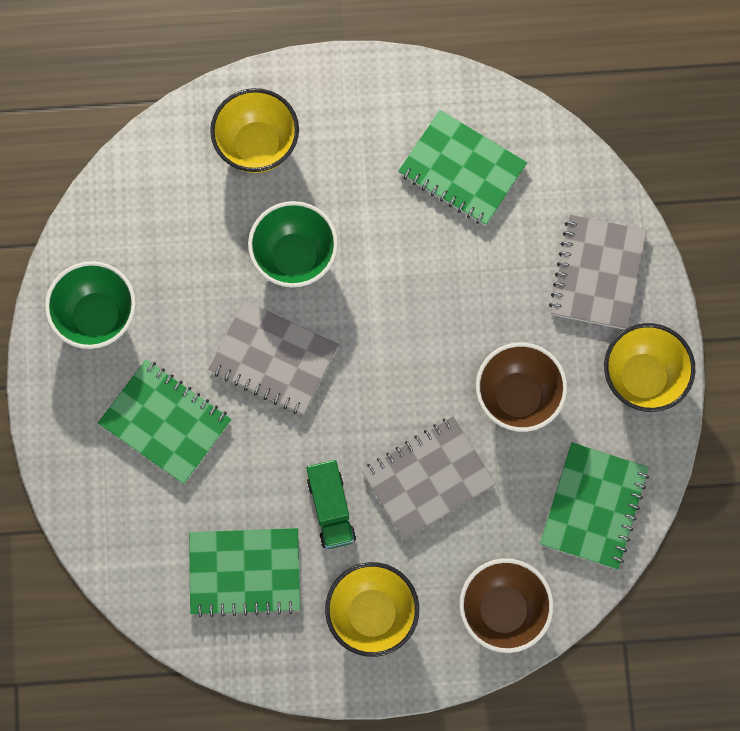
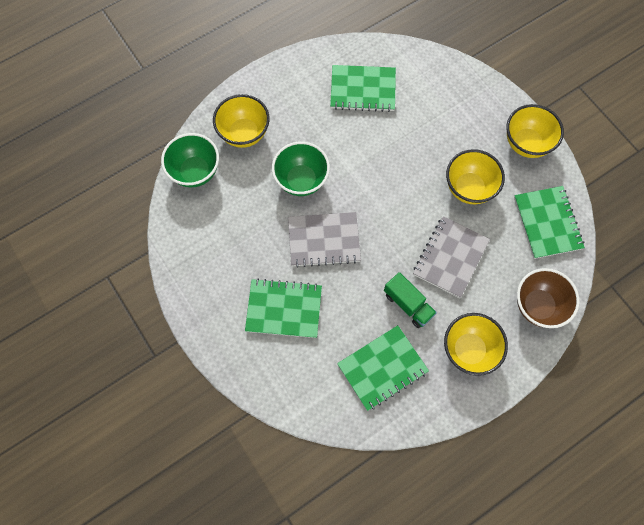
camera: 30 degrees left, 5 degrees down
(97, 317) = (208, 272): green bowl -> green bowl (195, 172)
(517, 397) = (469, 188): brown bowl -> yellow bowl
(597, 273) = (467, 104): grey notebook -> none

